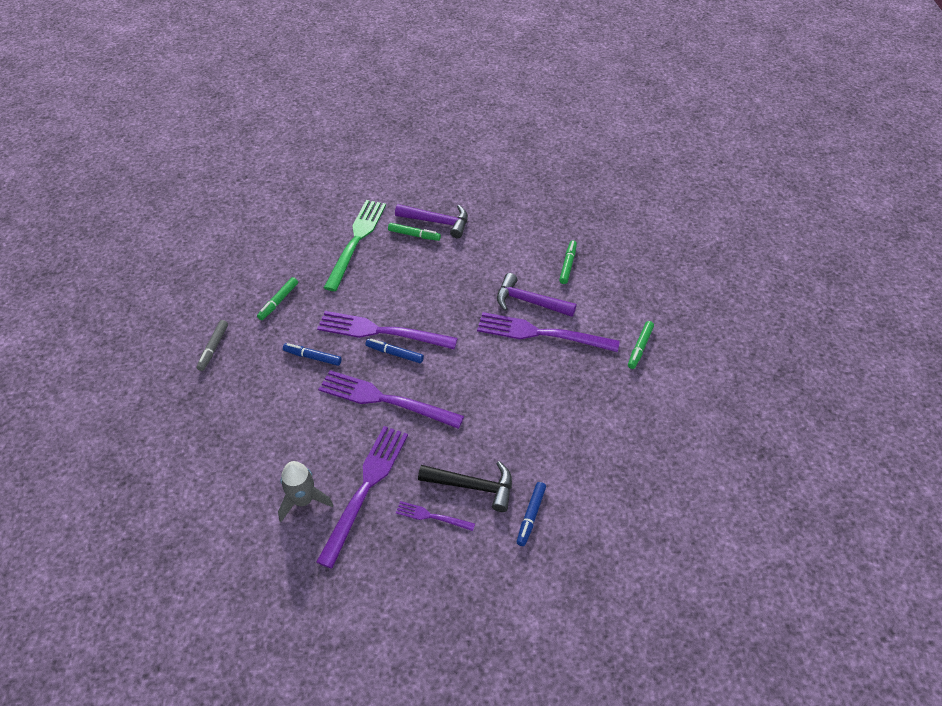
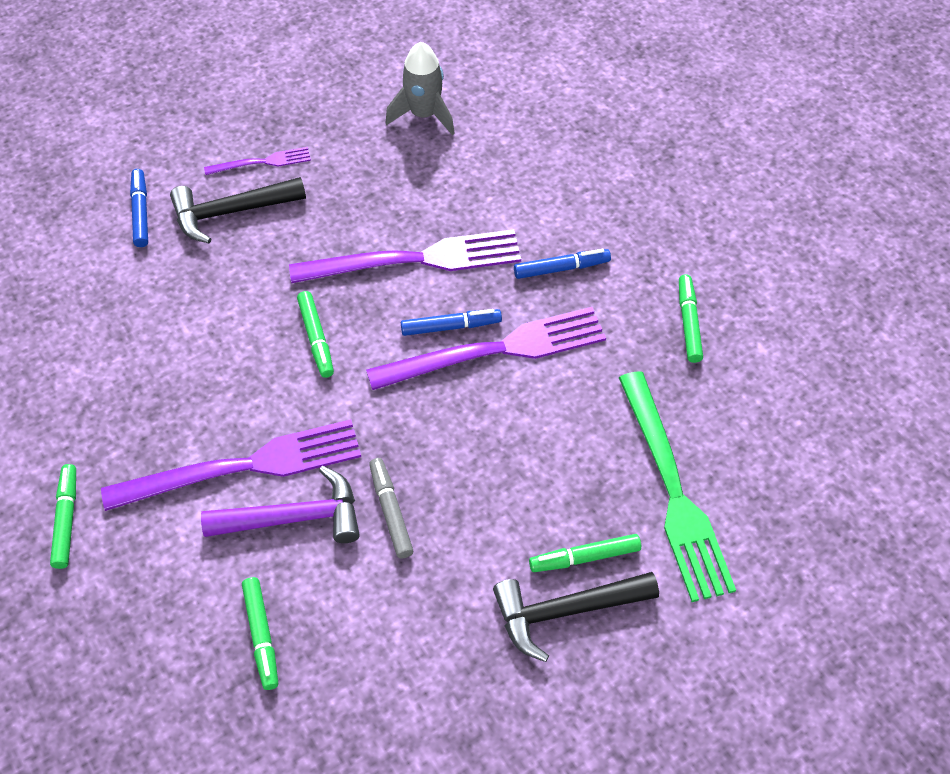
camera: 150 degrees right, 5 degrees up
(213, 348) = (704, 218): grey marker -> grey marker (390, 511)
(365, 489) = (361, 155): purple fork -> none
(437, 222) = (565, 612): purple hammer -> black hammer
(468, 380) = (316, 338): none -> green marker

